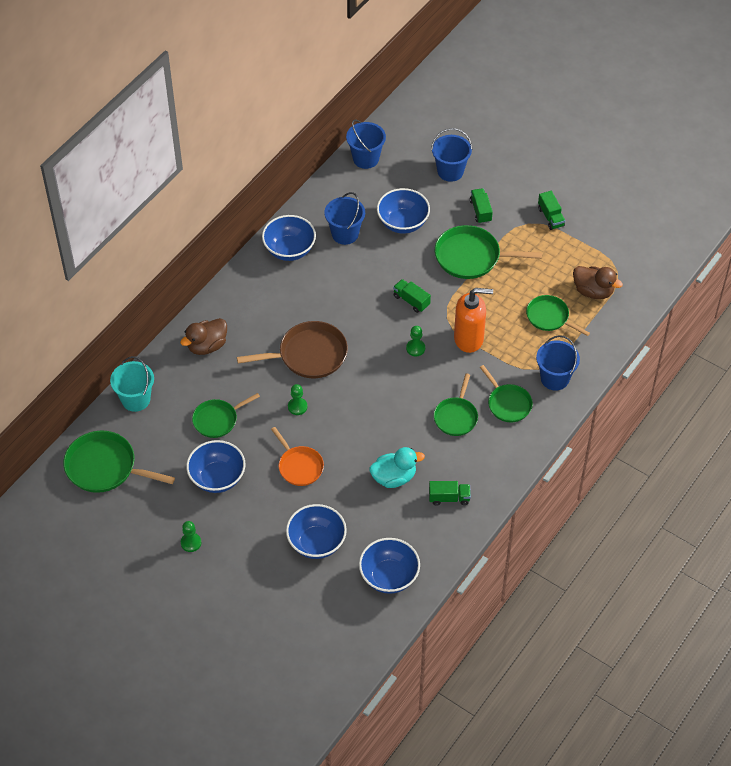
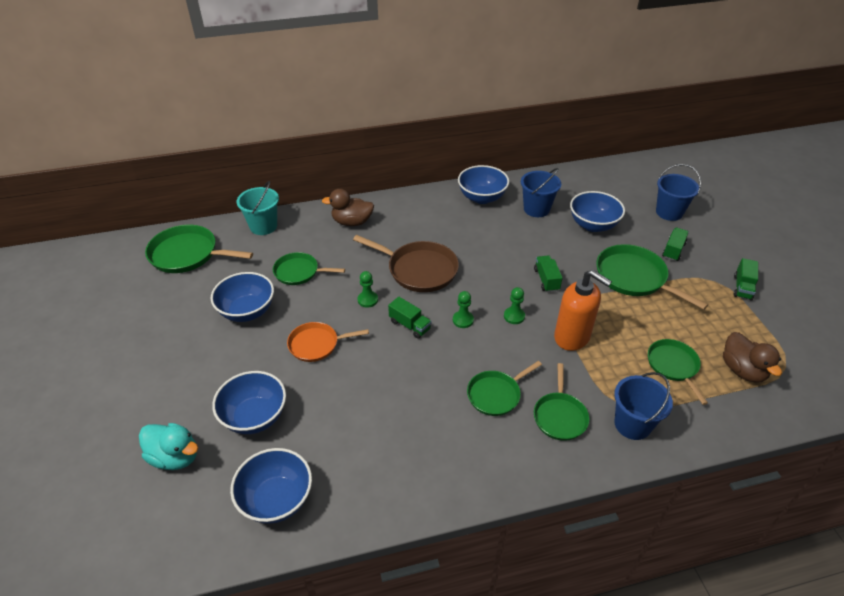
camera: 40 degrees right, 10 degrees down
(104, 467) = (187, 254): green pan -> green pan turned 45 degrees counterclockwise
(191, 543) = (168, 345): green pawn -> green pawn (463, 320)
(299, 466) = (316, 344): orange pan -> orange pan turned 75 degrees clockwise
(366, 159) = (602, 174): blue bucket -> none
(394, 477) = (383, 409): turquoise duck -> turquoise duck (175, 457)
(449, 498) = (414, 465): green truck -> green truck (410, 325)

